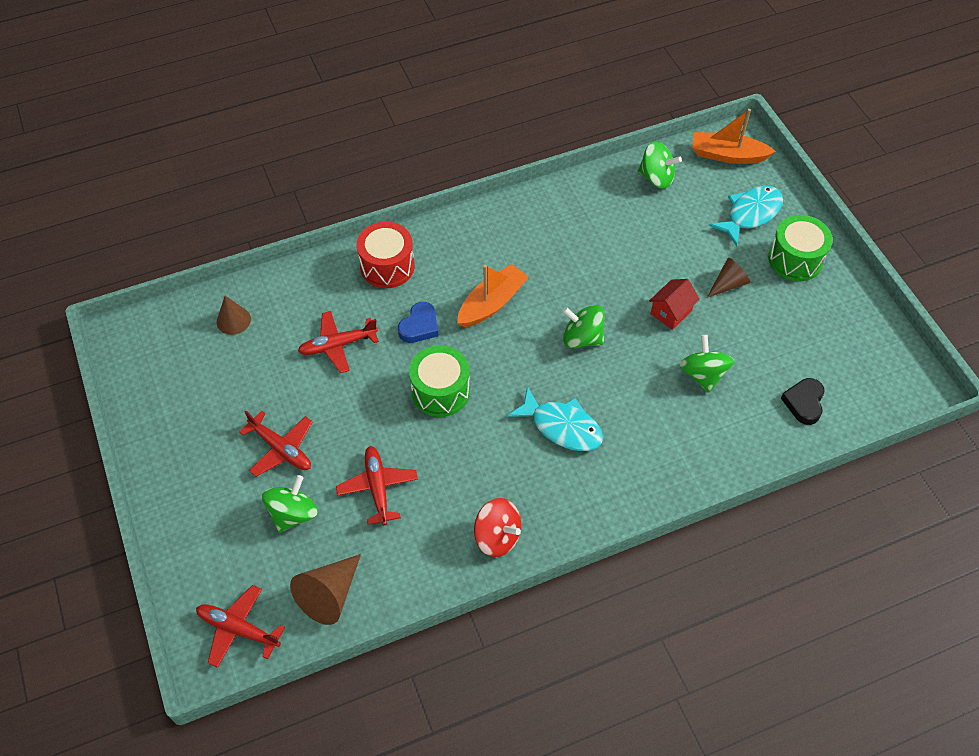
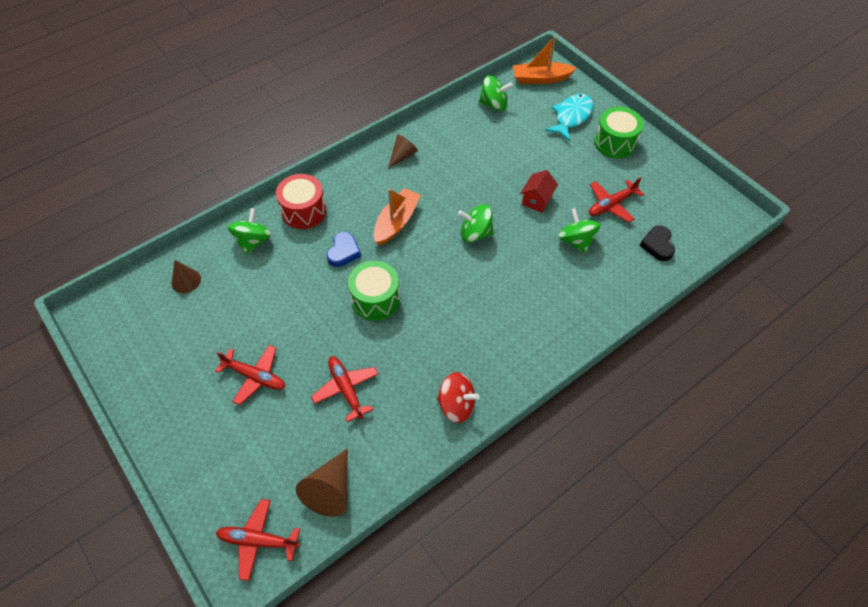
camera: 15 degrees left, 0 degrees up
(293, 513) = (280, 428): green spinning top -> green spinning top (253, 241)
(338, 345) = (280, 281): red plane -> red plane (611, 205)
(562, 426) = (481, 305): turquoise fish -> none
(728, 284) = (572, 170): brown cone -> brown cone (402, 156)

